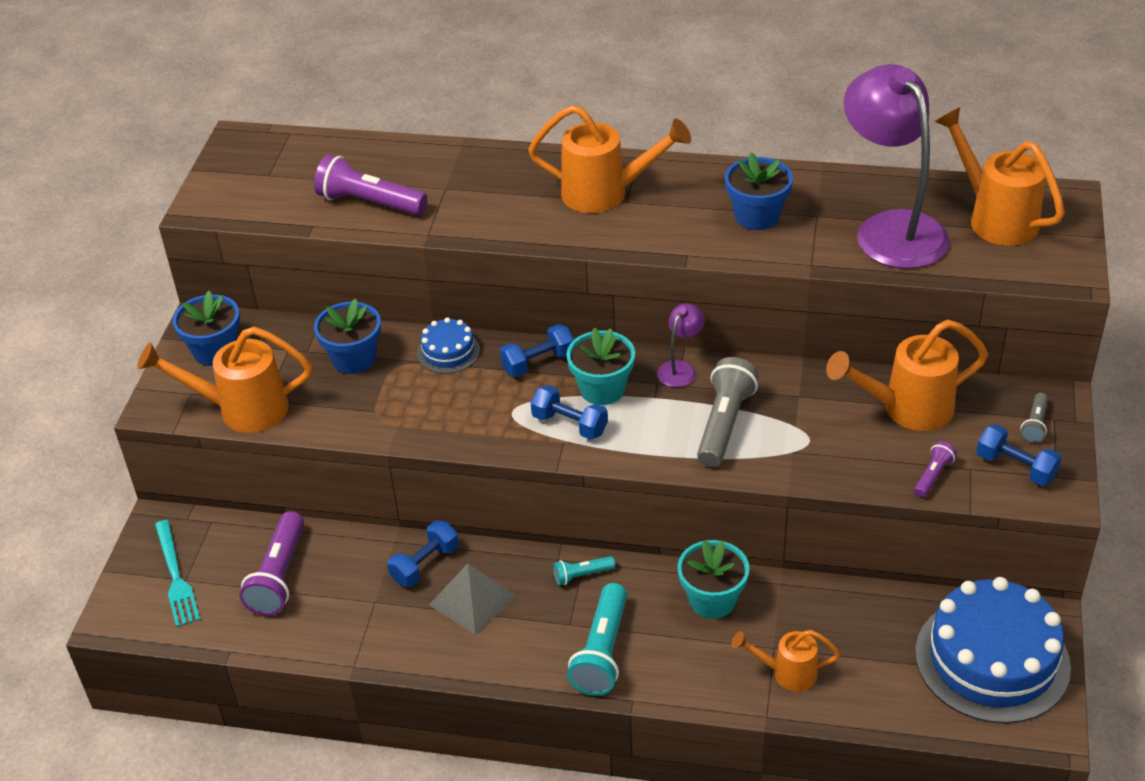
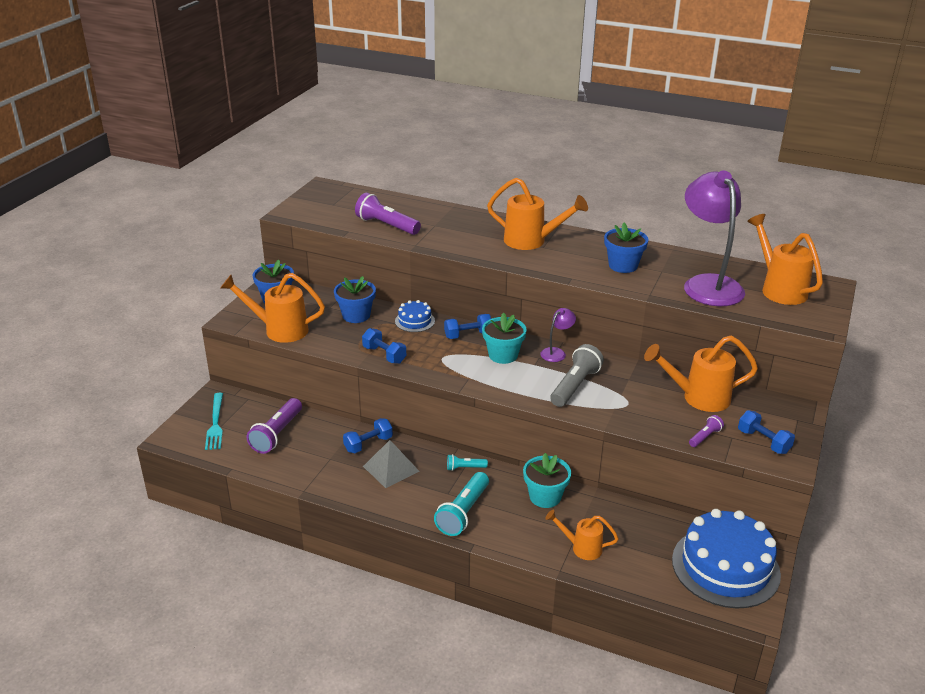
camera: 10 degrees right, 10 degrees down
(570, 424) = (476, 370): blue dumbbell -> blue dumbbell (384, 355)
(1035, 424) = (783, 420): grey flashlight -> none

